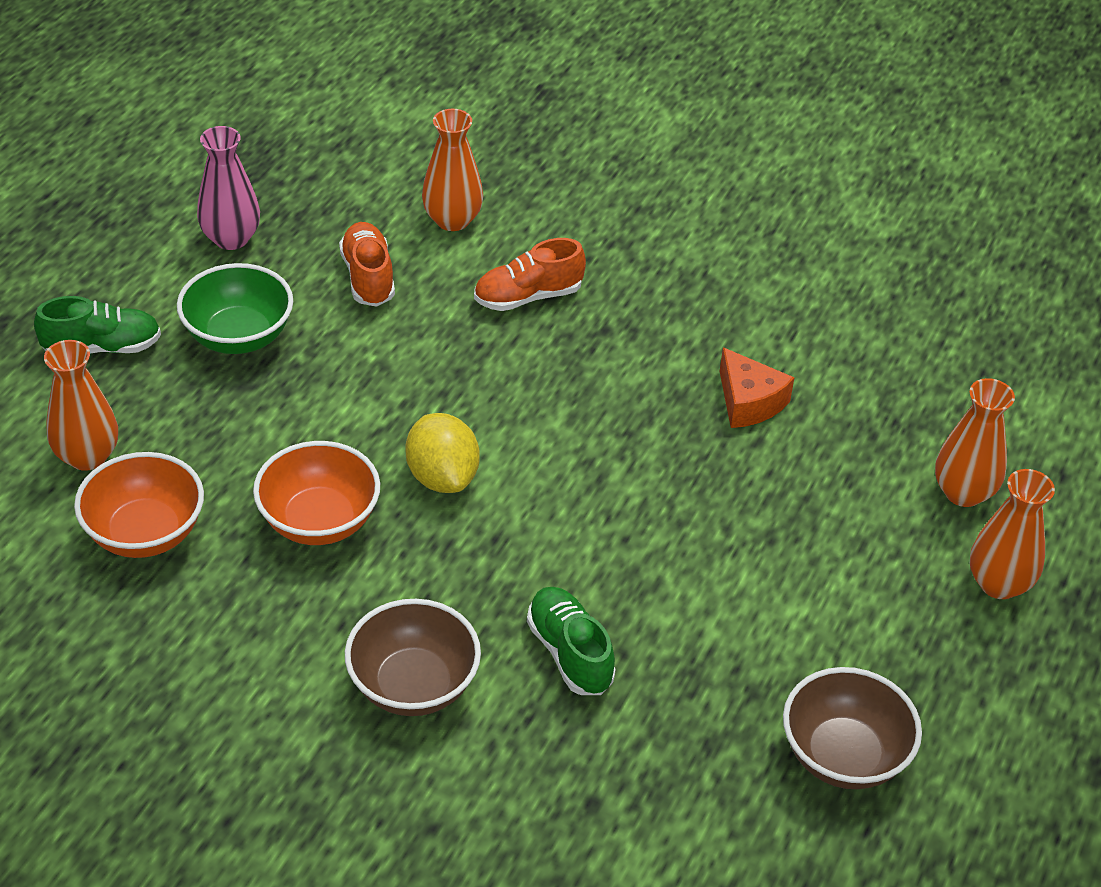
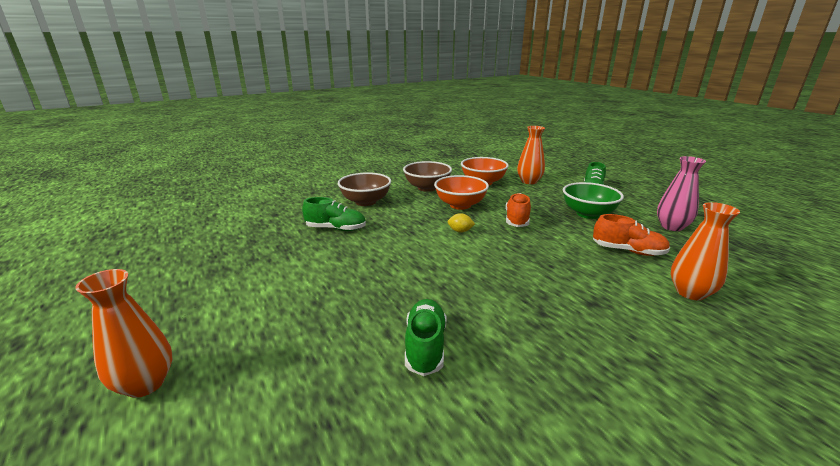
camera: 125 degrees right, 20 degrees down
(442, 477) = (460, 231): yellow lemon -> yellow lemon, size x0.52
(528, 297) = (592, 295): orange shoe -> orange shoe (517, 220)
(749, 402) = (425, 346): orange cheese -> green shoe
(843, 755) = (189, 267): brown bowl -> brown bowl (427, 188)
(963, 492) = (221, 421): orange vase -> none

